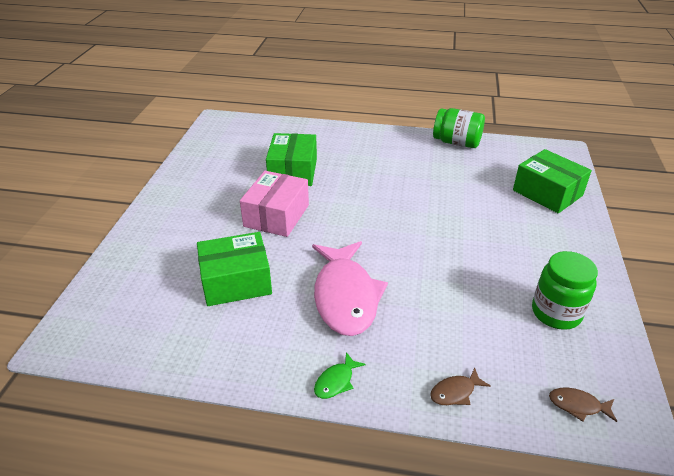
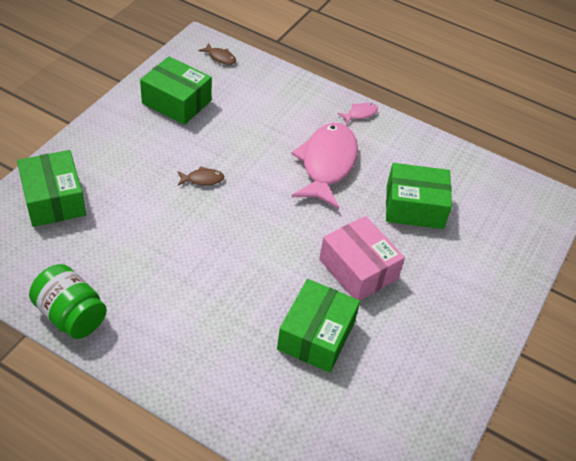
camera: 165 degrees left, 10 degrees up
(276, 215) = (358, 269): pink box -> pink box turned 75 degrees counterclockwise
(336, 381) = (360, 114): green fish -> pink fish
(455, 392) = (287, 85): brown fish -> brown fish (202, 179)
(556, 313) = (177, 102): green jar -> green box

